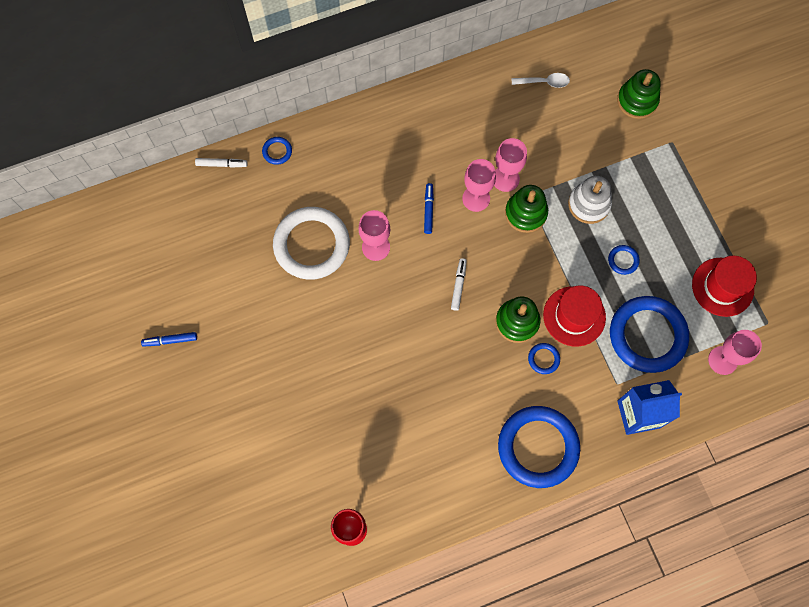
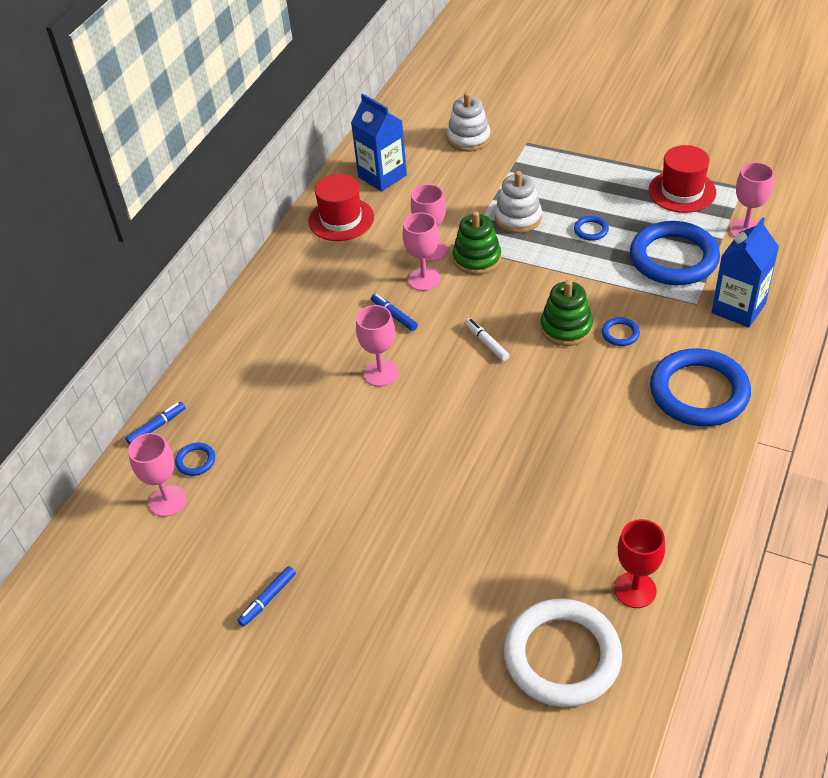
camera: 40 degrees left, 25 degrees down
(181, 224) = (168, 501): none -> pink goblet
(222, 164) = (157, 426): white marker -> blue marker
(277, 151) = (202, 378): blue ring -> blue ring (196, 461)
(311, 245) = (319, 416): white ring -> white ring (562, 656)
(544, 82) = (382, 176): white spoon -> blue carton
(574, 316) = (604, 289): red hat -> red hat (341, 219)
(637, 101) = (468, 139): green stacking toy -> white stacking toy

